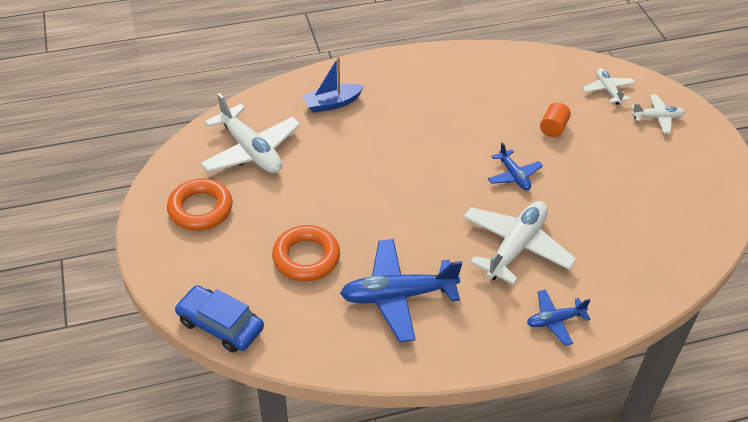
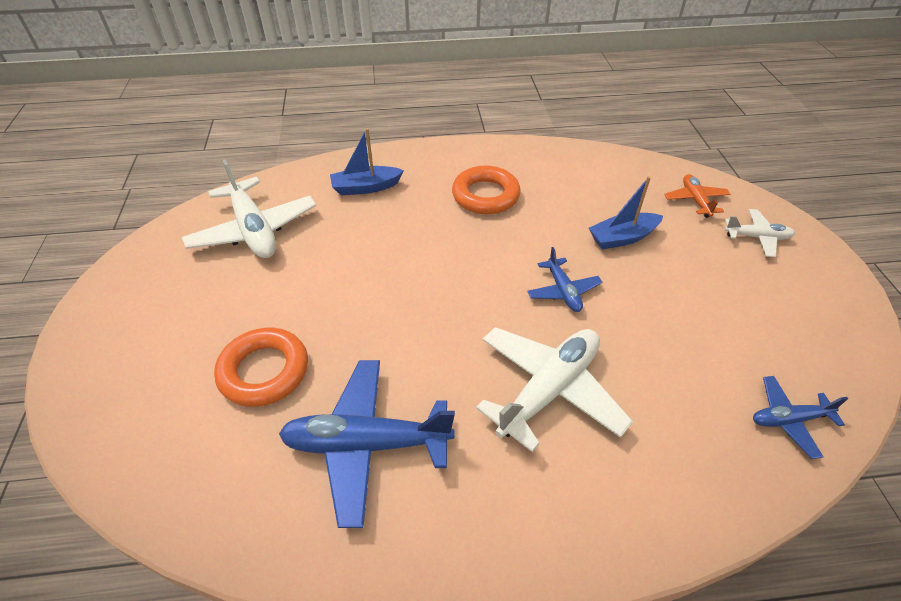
camera: 10 degrees right, 0 degrees up
(200, 209) = (164, 292): orange ring -> orange ring (485, 195)
(220, 325) = (109, 457): blue car -> none
(553, 128) = (622, 238): orange cylinder -> blue boat
(555, 320) = (588, 518): blue plane -> blue plane (788, 420)
(608, 90) = (695, 200): white plane -> orange plane

